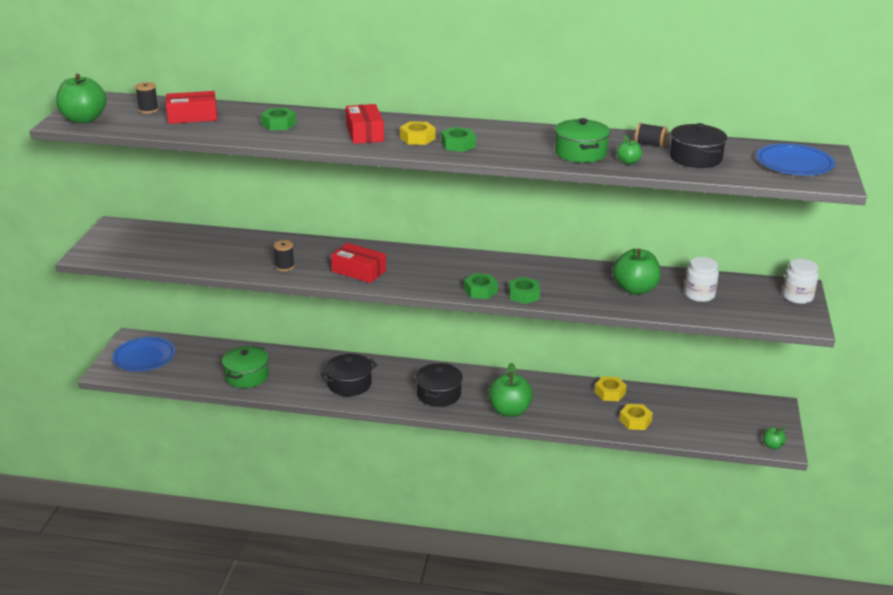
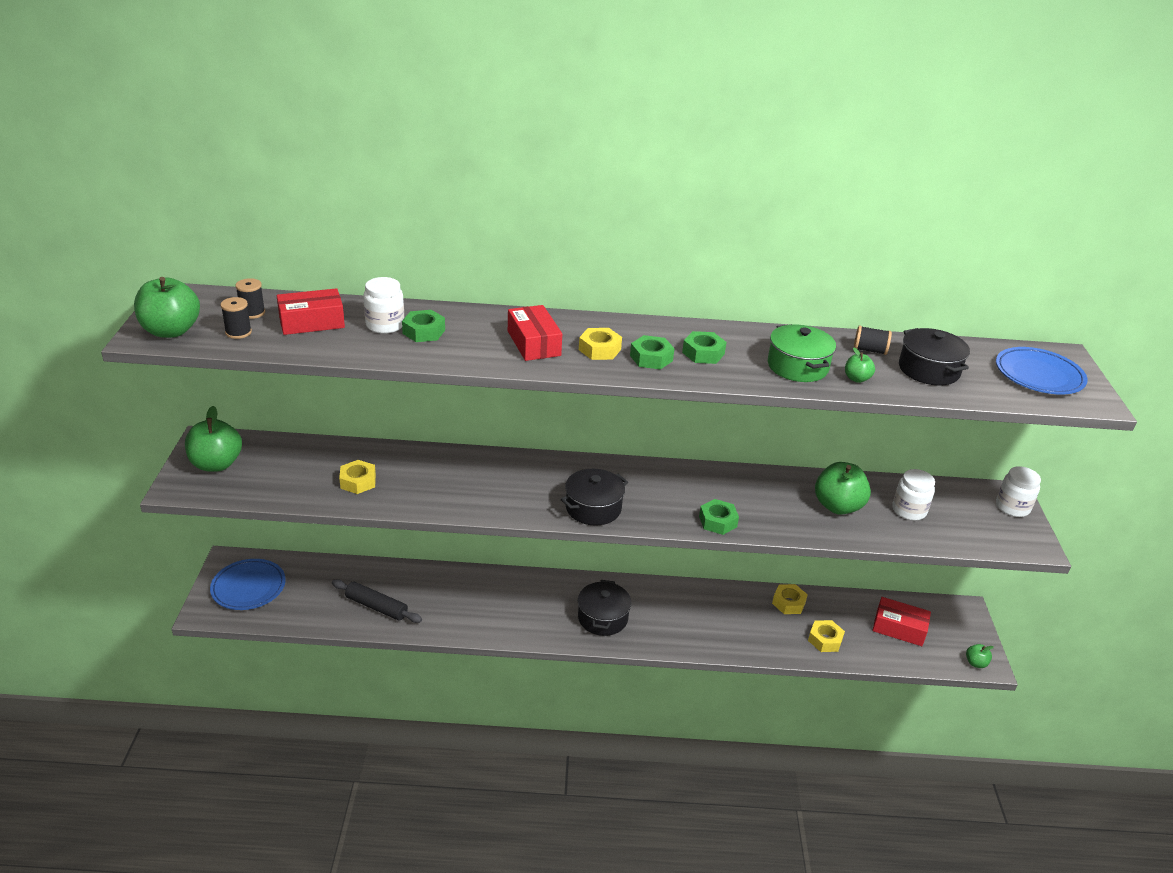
camera: 10 degrees left, 5 degrees up
(229, 257) = (358, 481): none -> yellow nut
(246, 376) = (376, 607): green pot -> black rolling pin
(249, 119) = (385, 325): none -> white jar
(285, 266) = (429, 493): black spool -> black spool (238, 332)
(349, 384) = (498, 610): black pot -> black pot (593, 508)
(359, 271) = (518, 496): red box -> red box (899, 628)
(480, 291) = (667, 518): green nut -> green nut (703, 353)
(509, 411) = (686, 636): green apple -> green apple (216, 464)

